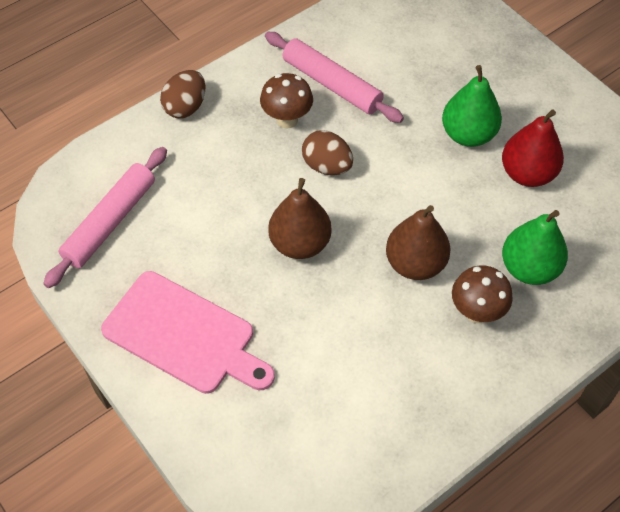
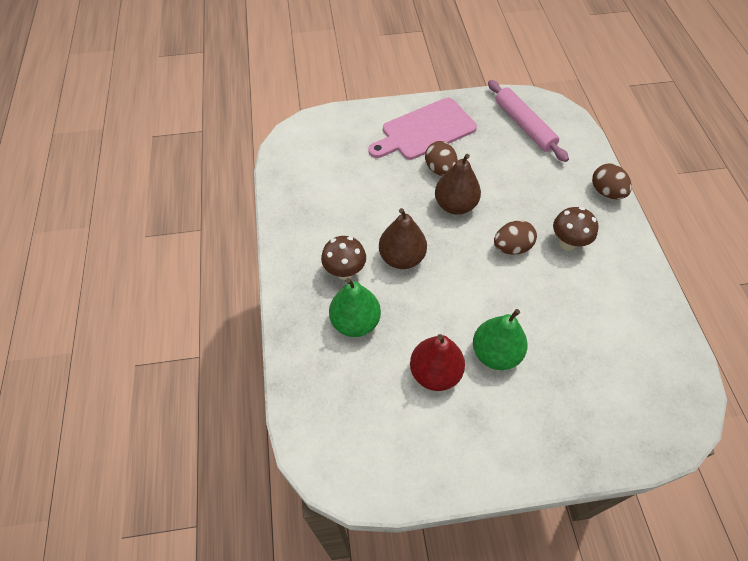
camera: 120 degrees right, 0 degrees up
(249, 285) = (440, 169): none -> brown egg
(331, 84) = (592, 287): pink rolling pin -> none

